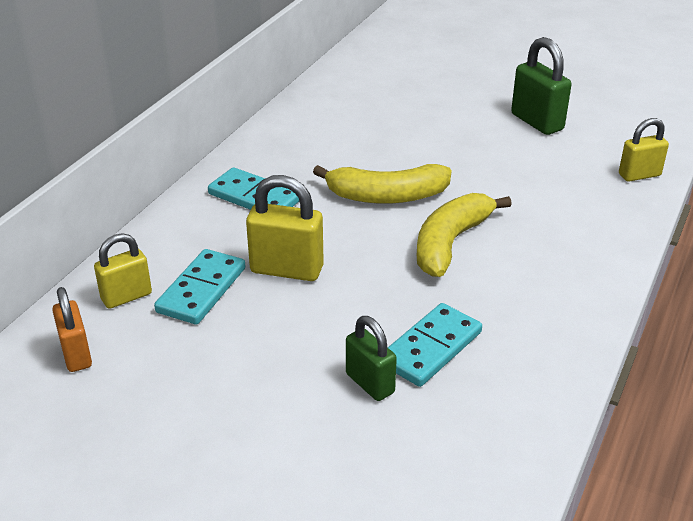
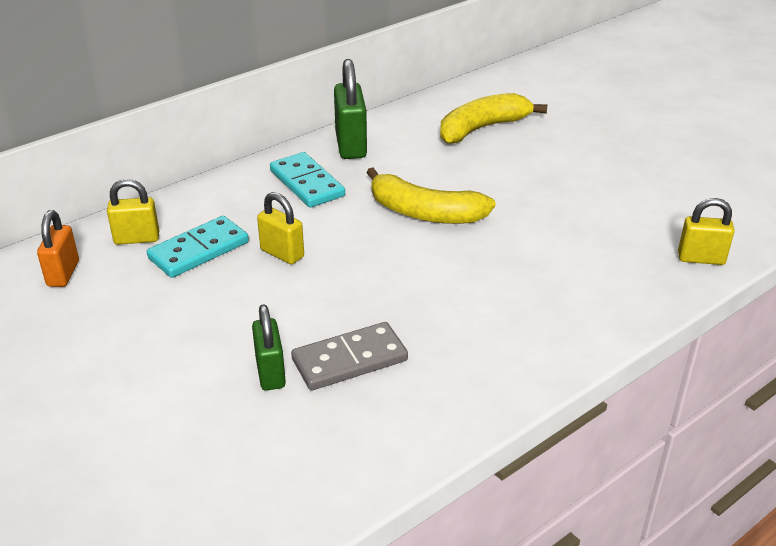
camera: 25 degrees right, 0 degrees up
(287, 270) = (282, 253): yellow padlock -> yellow padlock, size x0.66
(430, 348) = (349, 360): turquoise domino -> grey domino
(450, 243) = (448, 271): yellow banana -> yellow banana (482, 128)
(537, 122) = (634, 179): green padlock -> green padlock (351, 145)

